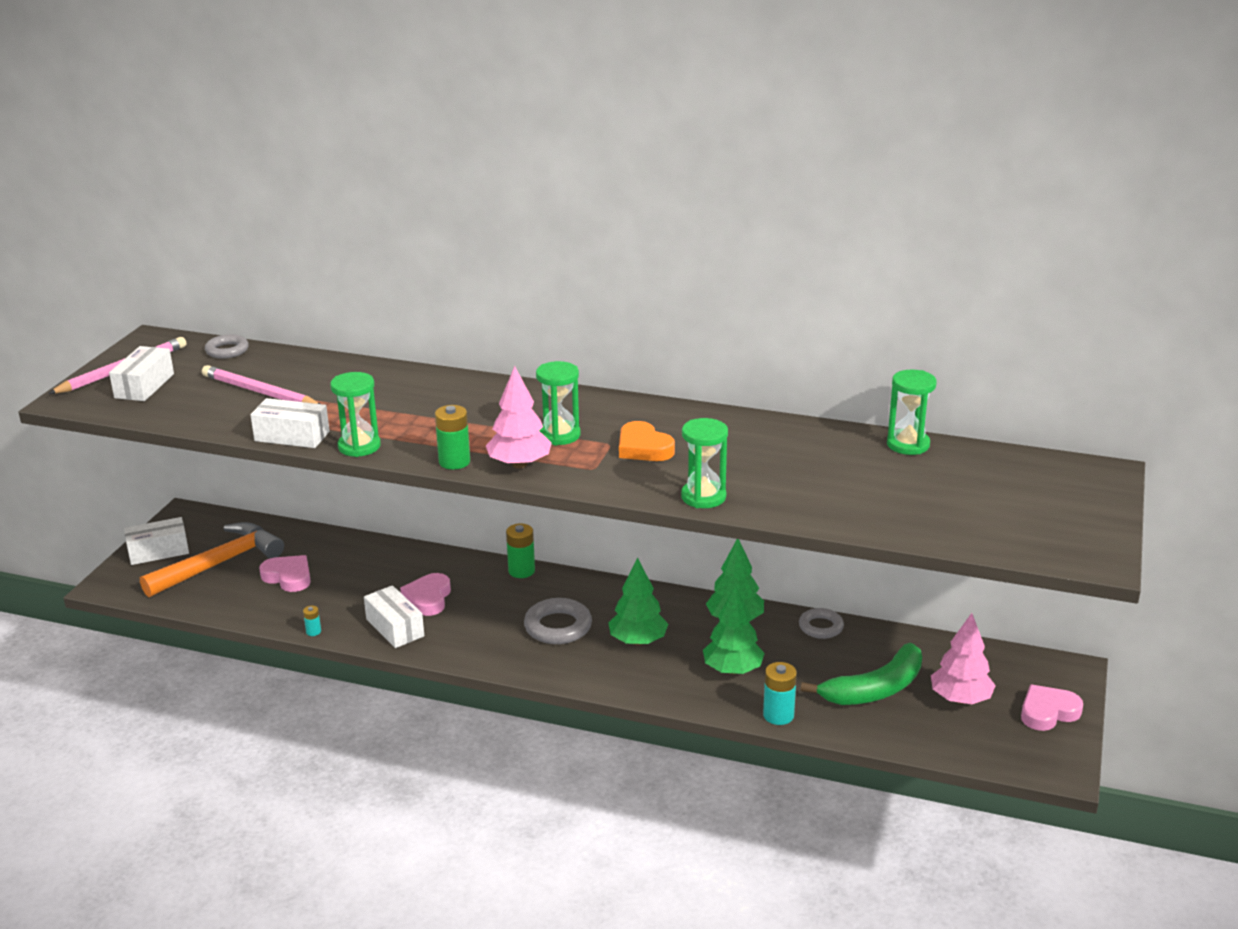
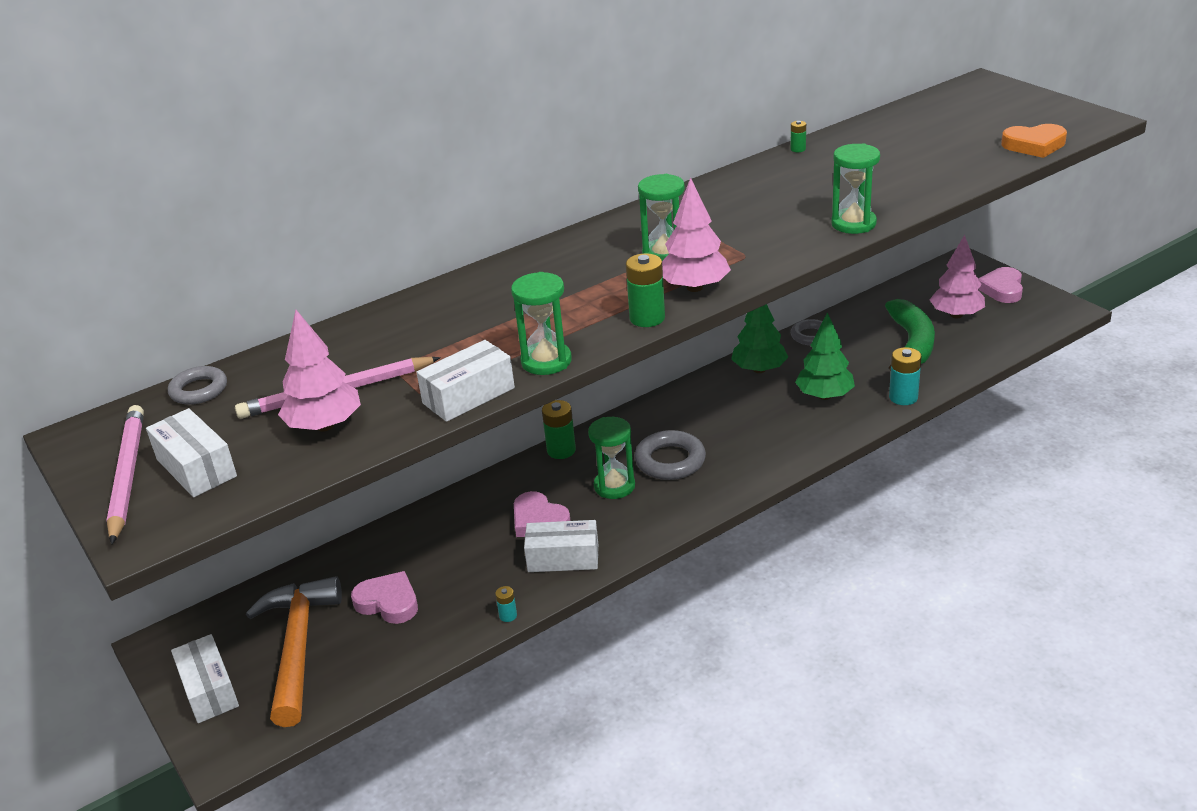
camera: 50 degrees left, 5 degrees up
(158, 551) = (209, 690): white box -> white box turned 45 degrees counterclockwise
(219, 404) = (325, 425): none -> pink tree
(288, 577) = (388, 602): pink heart -> pink heart turned 45 degrees clockwise
(638, 641) = (737, 427): green tree -> none
(643, 448) = (738, 225): orange heart -> orange heart (1034, 145)
(821, 428) = (798, 149): none -> green battery
(908, 444) = (865, 128): green hourglass -> green hourglass (614, 486)

